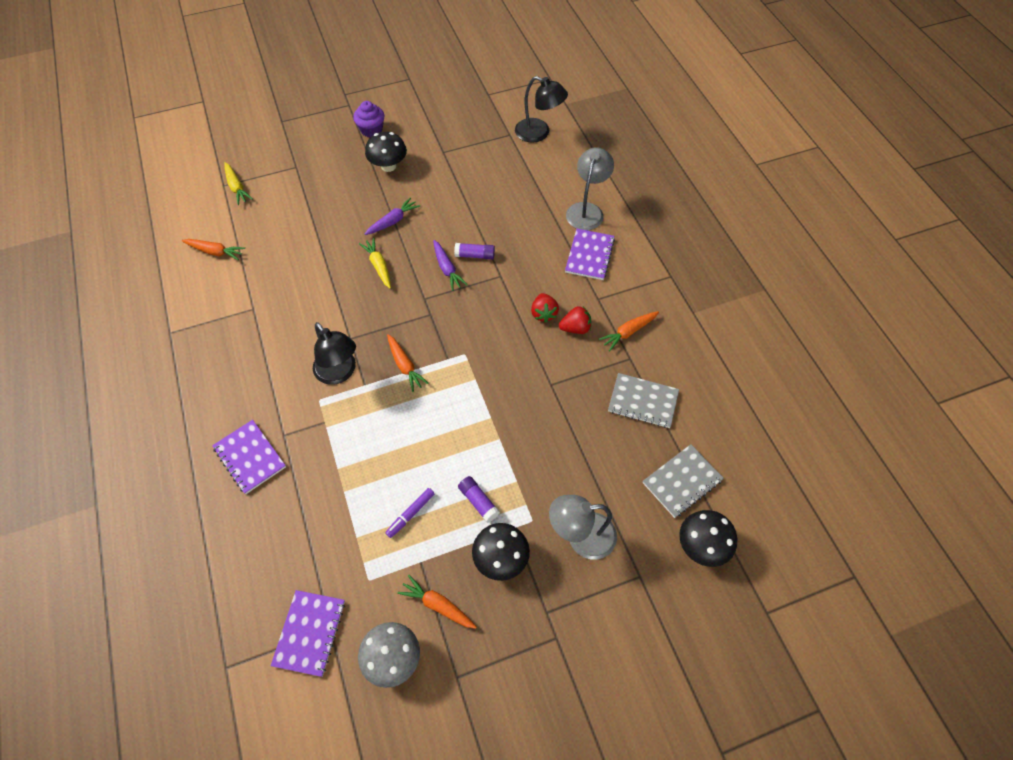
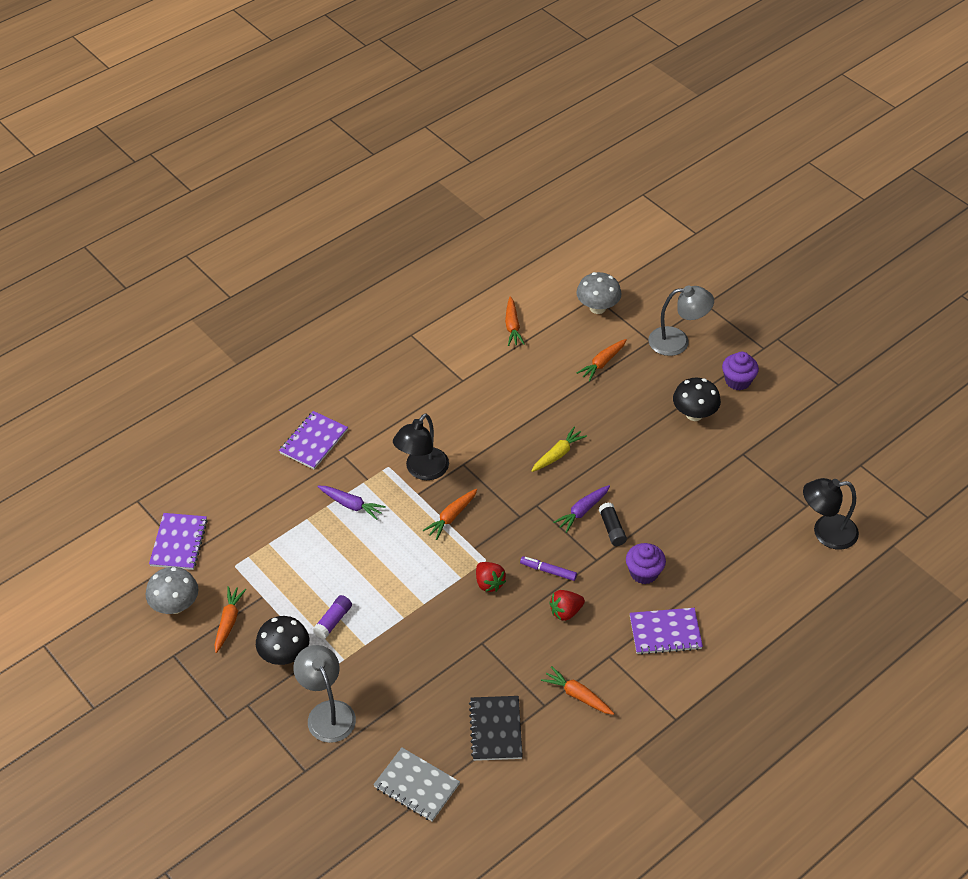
camera: 70 degrees right, 10 degrees down
(237, 187) = (597, 308): yellow carrot -> grey mushroom
(299, 204) = (602, 363): none -> orange carrot
(310, 633) = (179, 543): purple notebook -> purple notebook turned 75 degrees counterclockwise
(393, 221) = (621, 445): purple carrot -> purple carrot (351, 505)
(410, 514) = (303, 574): purple marker -> purple marker (548, 571)
(475, 255) = (612, 529): purple glue stick -> black glue stick
(527, 249) = (644, 573): none -> purple cupcake
(539, 133) = (826, 533): black lamp -> black lamp turned 75 degrees clockwise
(575, 328) = (560, 645): red strawberry -> red strawberry (489, 583)
(587, 210) = (731, 612): grey lamp -> grey lamp (677, 341)
(643, 402) = (495, 729): grey notebook -> black notebook
(701, 546) = (353, 817): black mushroom -> none

